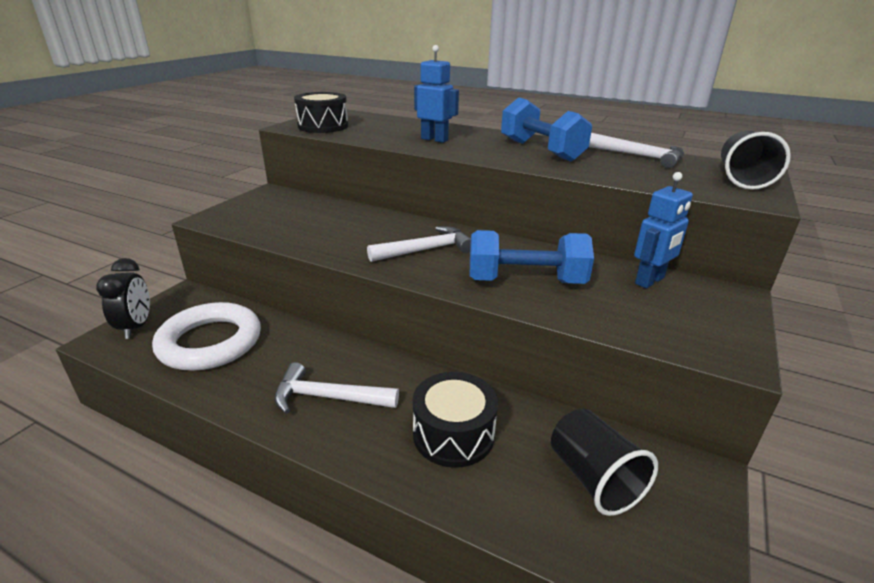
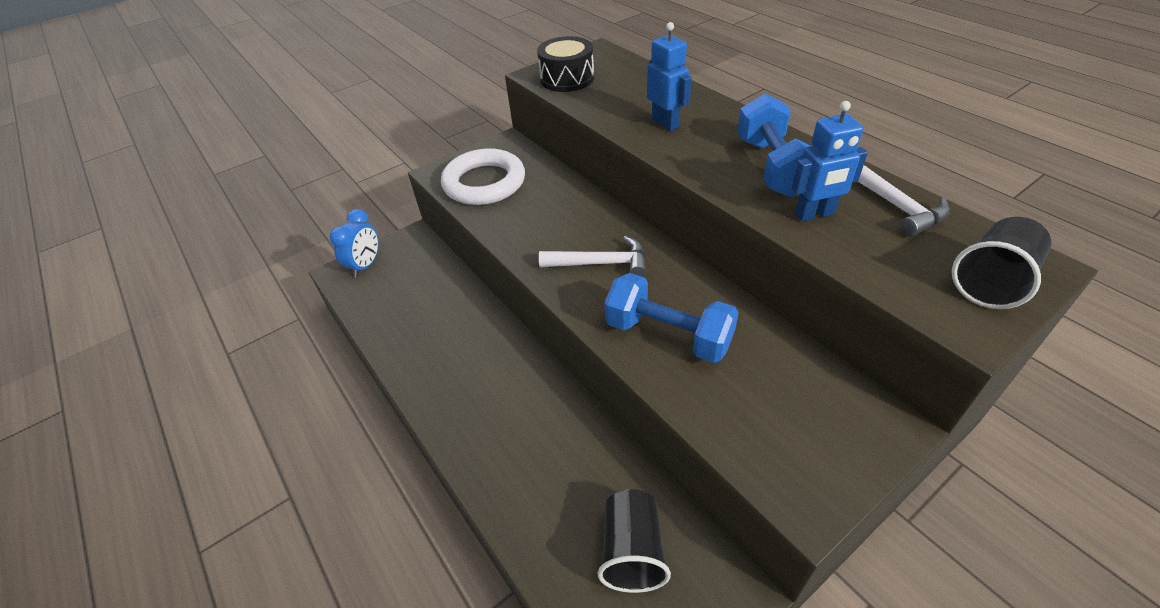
camera: 30 degrees right, 15 degrees up
(136, 327) = (365, 265): black clock -> blue clock
(210, 342) = (409, 298): white ring -> white ring (484, 183)
(328, 397) = (468, 386): white hammer -> none
(453, 434) = (544, 460): black drum -> none
(650, 281) = (805, 374): blue robot -> blue robot (814, 214)

